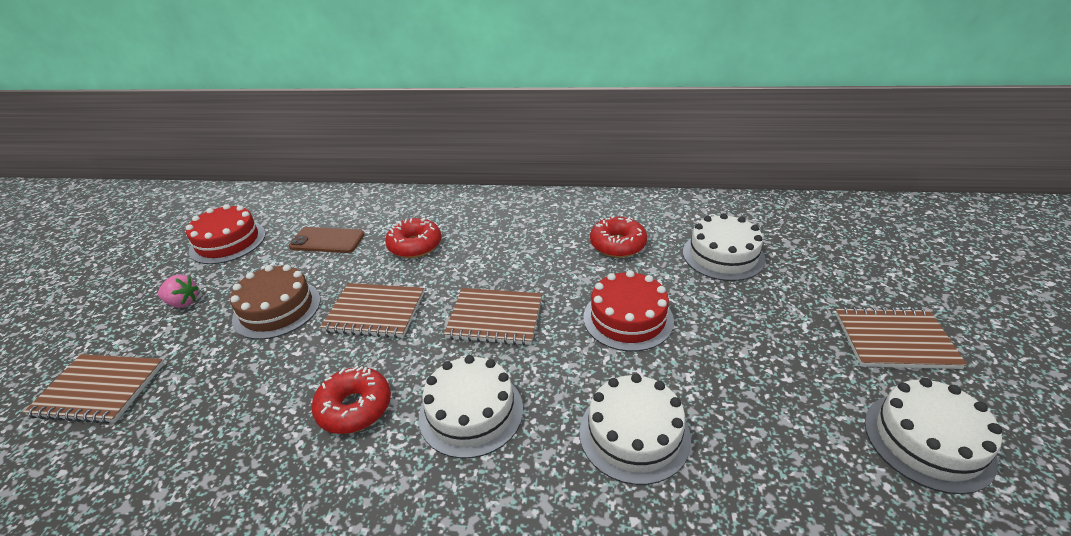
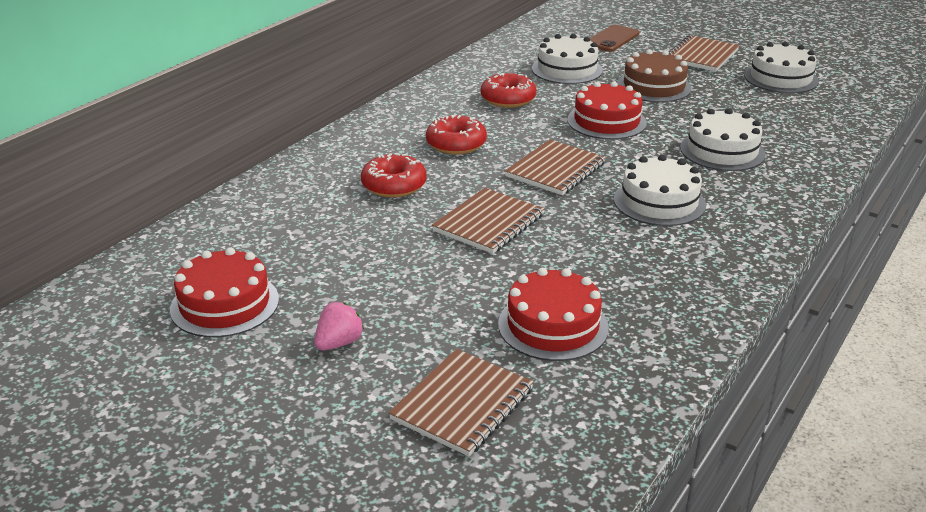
camera: 65 degrees left, 5 degrees down
(213, 405) = (553, 325): none -> red cake
(277, 309) = (423, 278): brown cake -> brown cake (654, 86)
(327, 241) = (317, 234): brown phone -> brown phone (612, 39)
(354, 407) = (615, 251): red donut -> red donut (456, 144)

